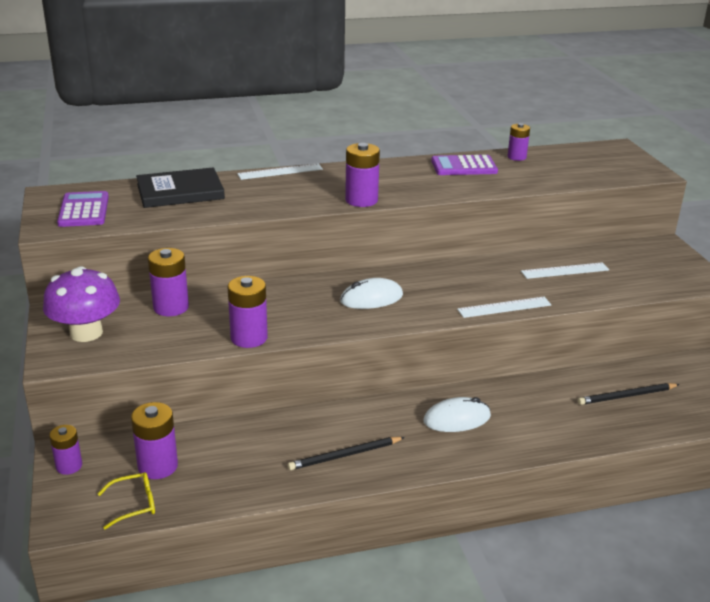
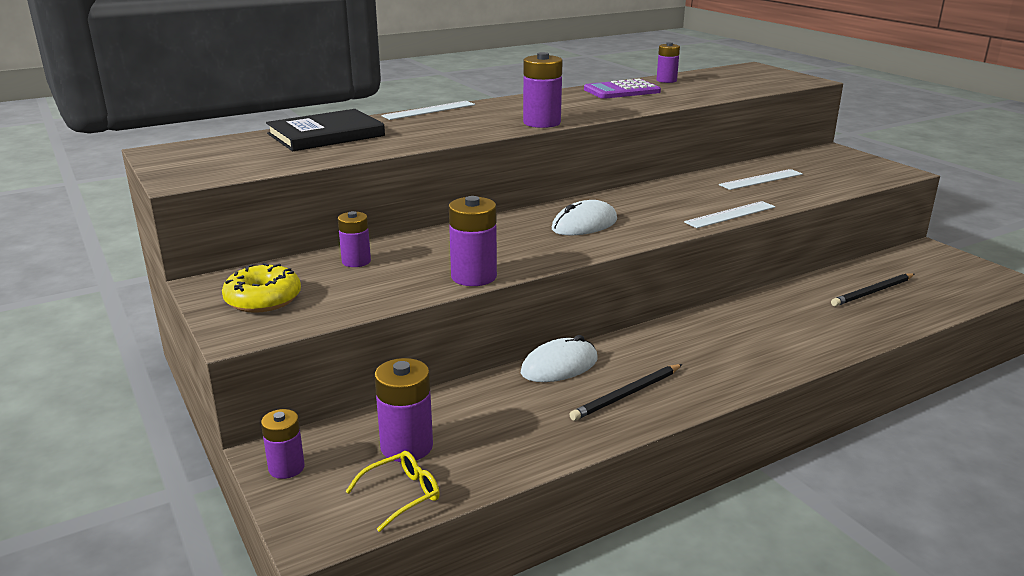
camera: 15 degrees left, 5 degrees down
(84, 210) = (216, 160): purple calculator -> none
(86, 333) = (263, 299): purple mushroom -> yellow donut
(171, 307) = (356, 261): purple battery -> purple battery, size x0.65
(457, 419) = (721, 339): white mouse -> white mouse (559, 366)

